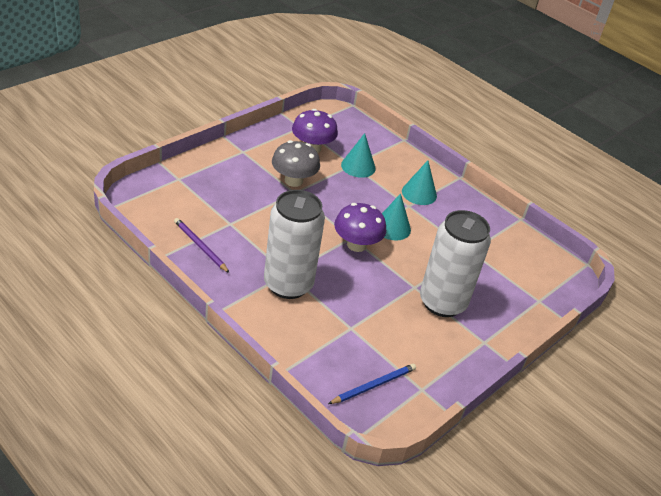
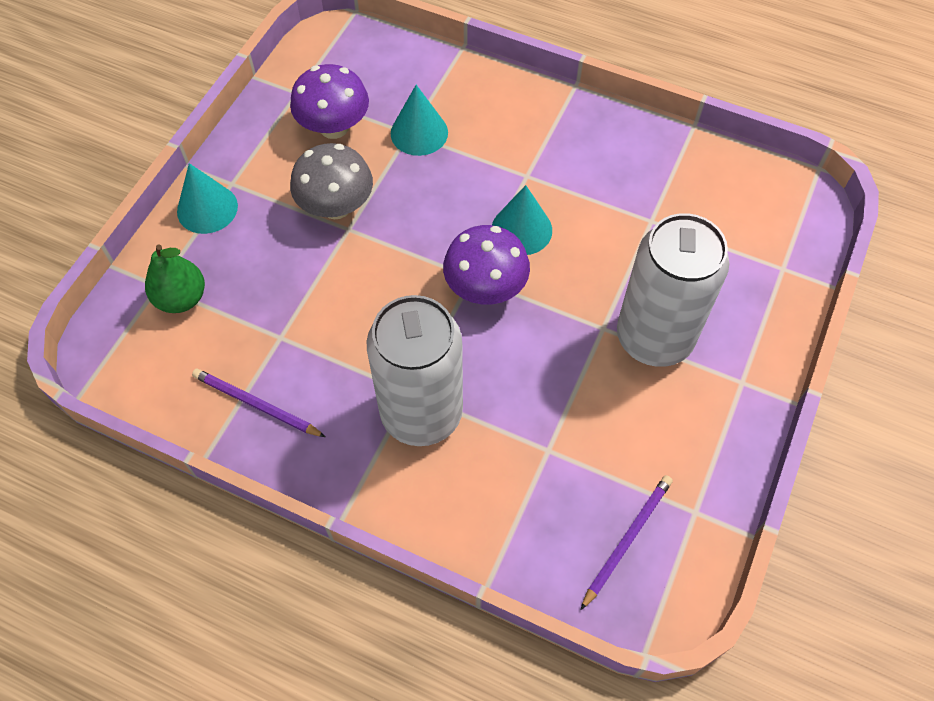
camera: 15 degrees left, 20 degrees up
(187, 188) = (181, 298): none -> green pear
(373, 385) = (627, 540): blue pencil -> purple pencil
(419, 193) = (531, 144): turquoise cone -> turquoise cone (207, 208)

